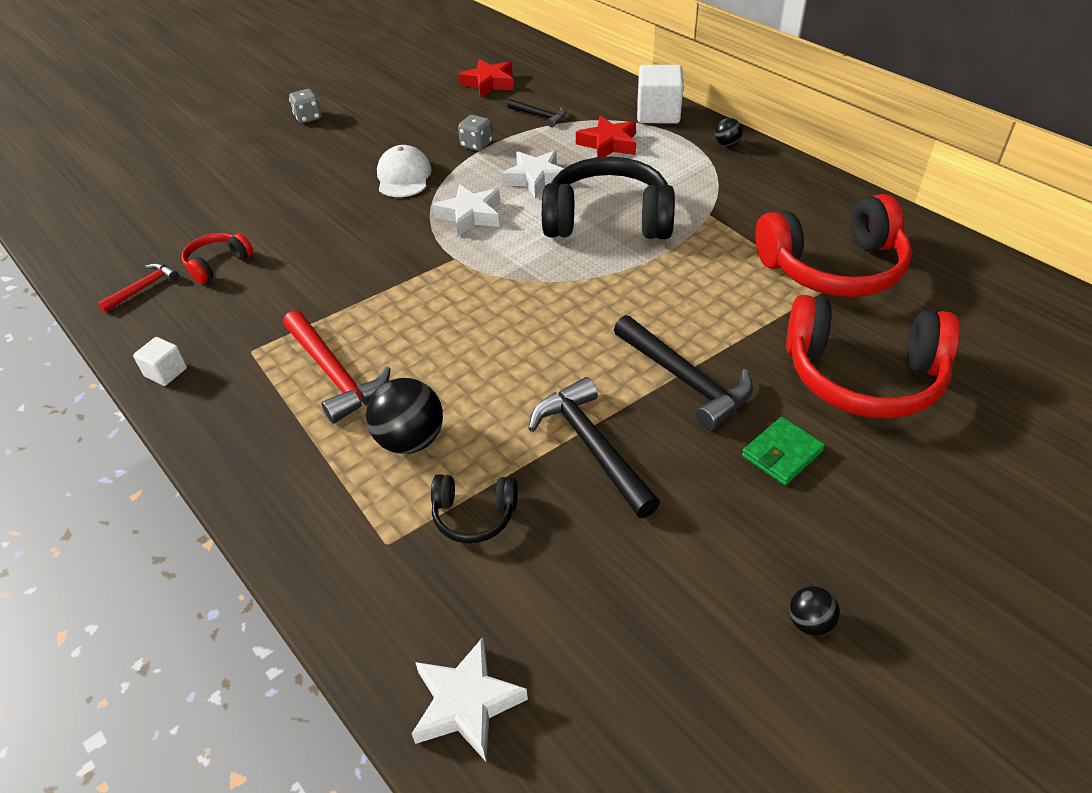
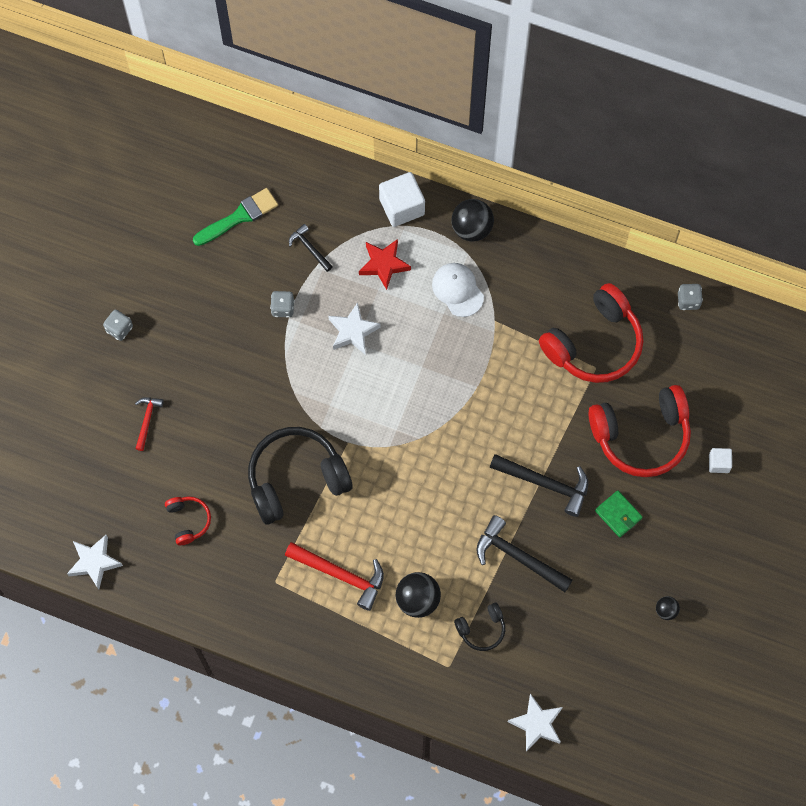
camera: 30 degrees left, 25 degrees up
(143, 288) = (156, 565): red hammer -> red hammer (147, 420)
(166, 372) = (236, 622): white cube -> white cube (718, 463)
(217, 264) = (188, 521): red headphones -> red headphones turned 150 degrees clockwise
(403, 176) = (252, 371): white cap -> white cap (457, 290)
(470, 215) = (330, 393): white star -> white star (94, 562)
(489, 83) = (239, 217): red star -> green brush
(539, 116) = (309, 248): black hammer -> black hammer turned 135 degrees counterclockwise
(608, 219) = (428, 356): black headphones -> black headphones (296, 479)
(727, 144) = (472, 228): black ball -> black ball, size x1.90
(782, 454) = (618, 514): green wallet -> green wallet turned 60 degrees counterclockwise
(990, 267) = (688, 301): none -> grey dice

